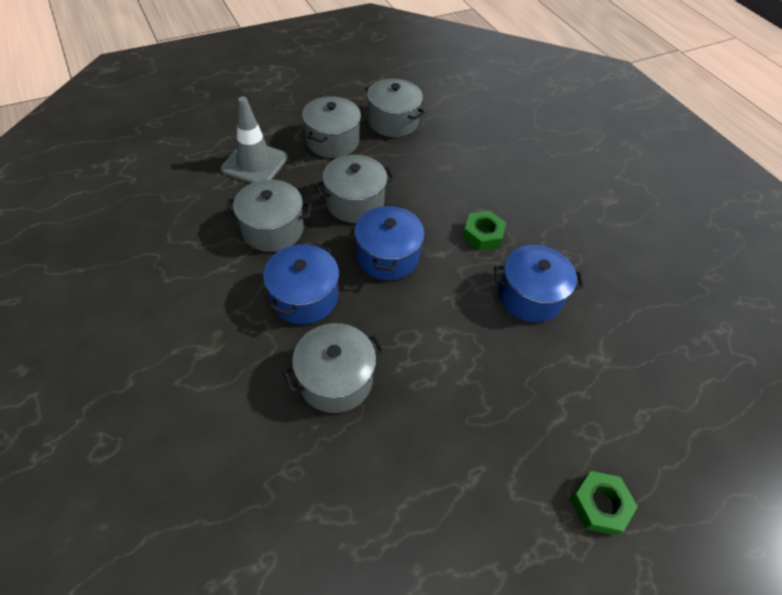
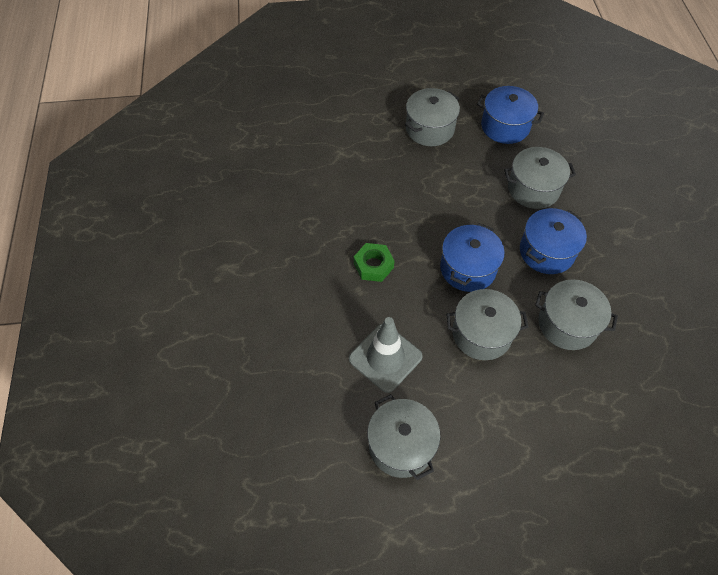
camera: 155 degrees left, 5 degrees up
(255, 163) = (580, 418): grey traffic cone -> grey traffic cone (385, 357)
(332, 141) = (485, 430): grey pot -> grey pot (430, 129)
(529, 296) = (365, 205): blue pot -> blue pot (505, 126)
(599, 505) = (398, 91): green nut -> none

